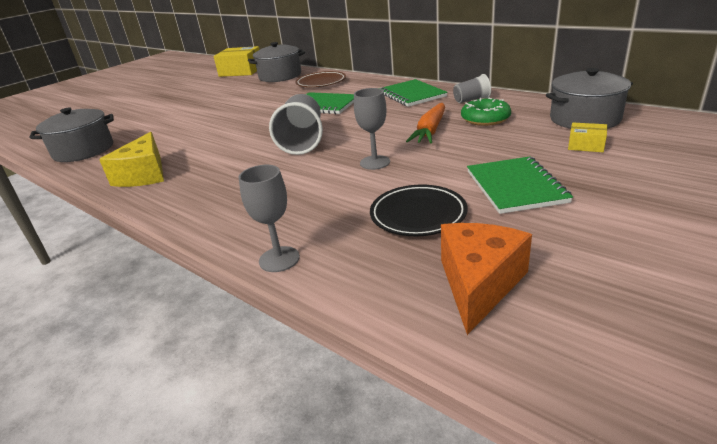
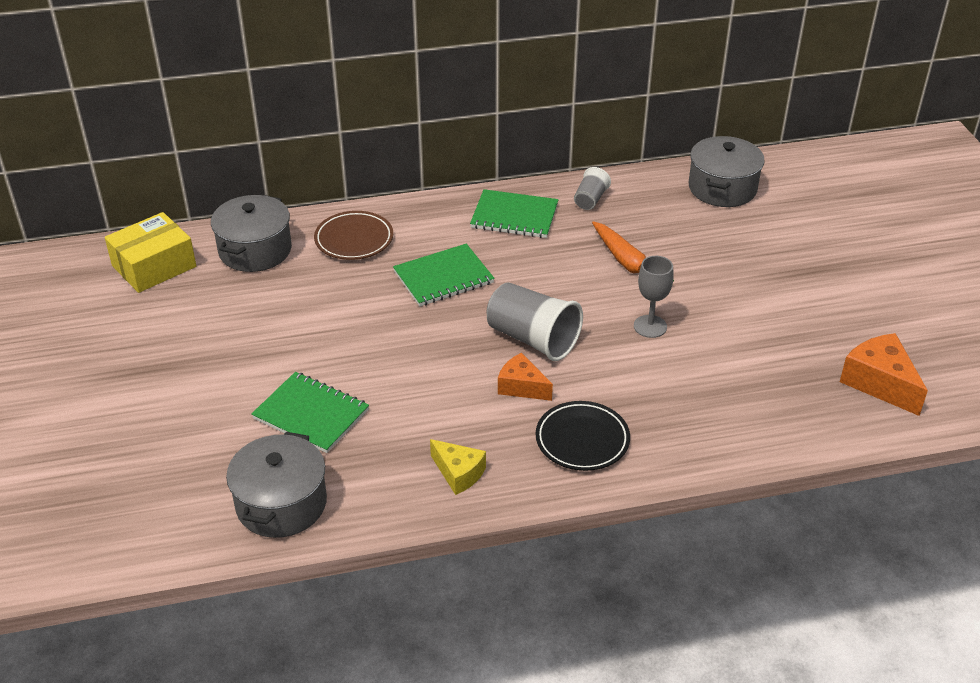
camera: 55 degrees left, 10 degrees up
(144, 175) = (458, 473): yellow cheese -> yellow cheese, size x0.65
(250, 157) = (521, 387): none -> orange cheese
(279, 259) = (754, 450): grey goblet -> none
(418, 215) = (770, 357): black plate -> black plate (582, 440)
(485, 119) = (647, 223): green donut -> none
(515, 186) = (785, 293): green notebook -> green notebook (311, 414)
(586, 145) = (766, 223): yellow box -> none

